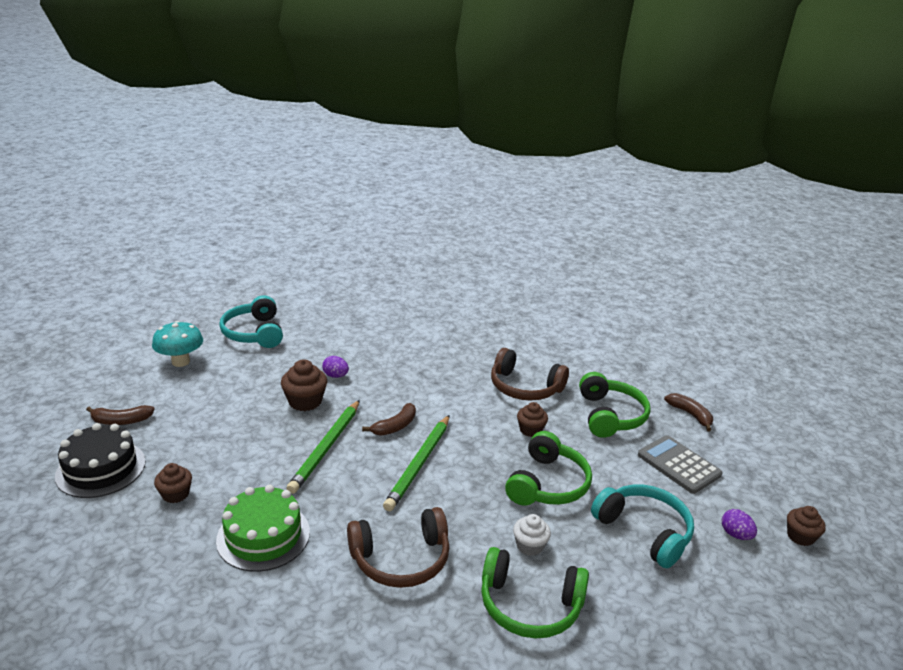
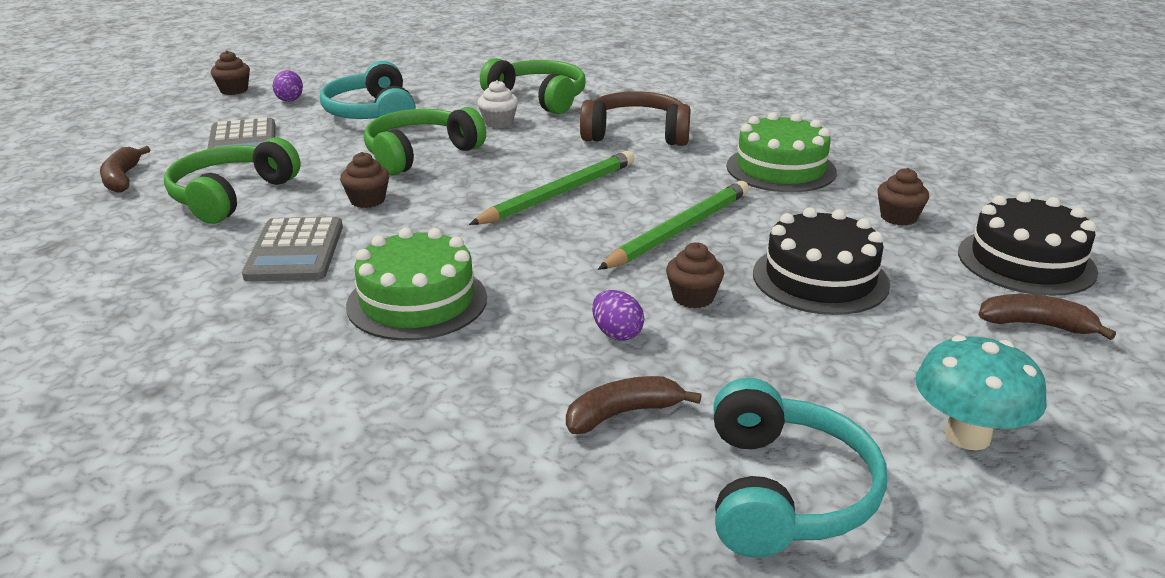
camera: 155 degrees left, 0 degrees up
(236, 428) = (820, 279): none -> black cake
(305, 401) = (693, 297): brown cupcake -> brown cupcake, size x0.66
(395, 426) = (560, 237): brown banana -> brown banana (622, 414)
(437, 373) = (417, 301): none -> green cake
(524, 387) = (295, 251): brown headphones -> grey calculator

